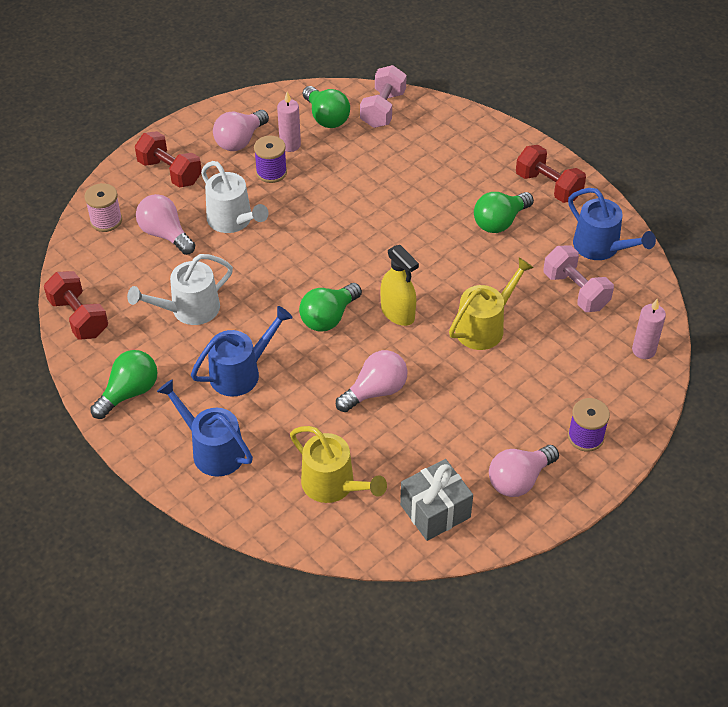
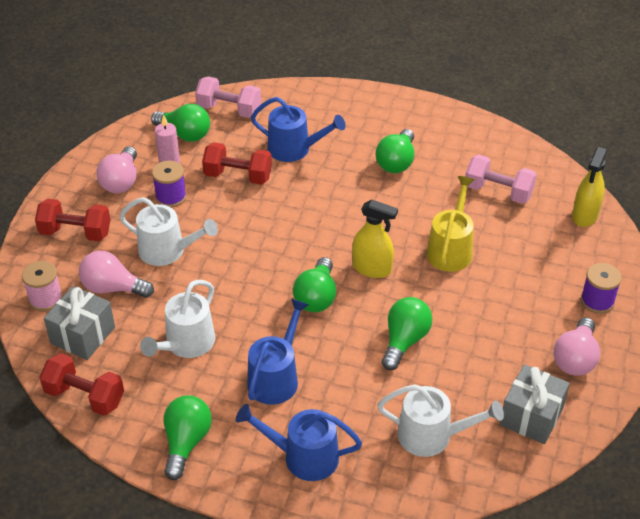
camera: 30 degrees left, 5 degrees down
(113, 265) = (83, 335): none -> grey gift
(333, 485) = (432, 436): yellow watering can -> white watering can
(375, 391) = (404, 341): pink light bulb -> green light bulb
(383, 109) = (229, 110): pink dumbbell -> pink dumbbell turned 60 degrees counterclockwise
(548, 186) = (412, 120): red dumbbell -> red dumbbell (238, 176)
(601, 247) = (490, 150): blue watering can -> blue watering can (294, 149)
(643, 350) = (585, 215): pink candle -> yellow spray bottle

